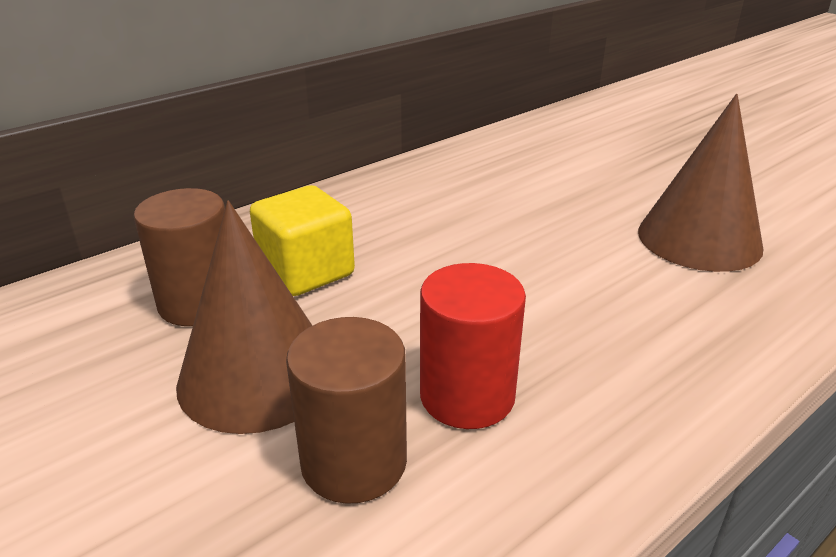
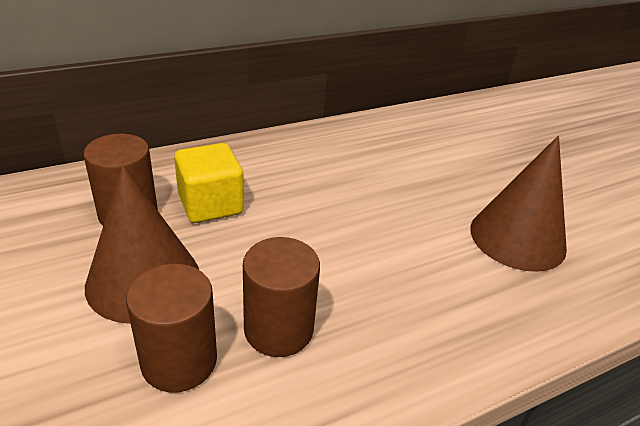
camera: 10 degrees right, 5 degrees up
(467, 396) = (278, 329): red cylinder -> brown cylinder

